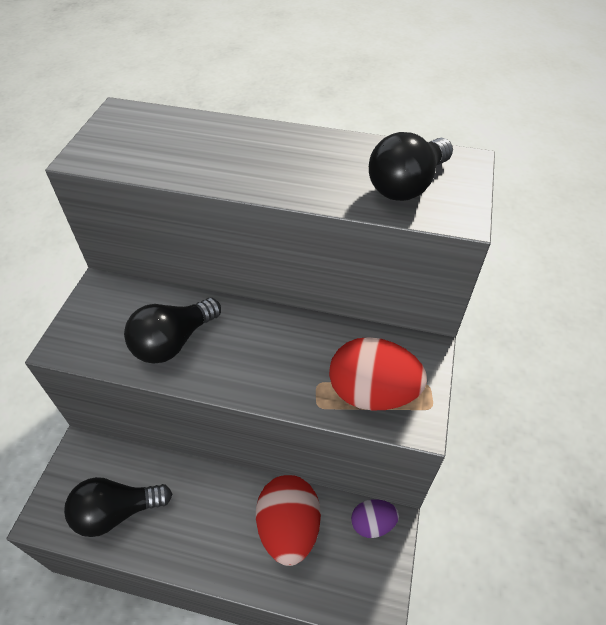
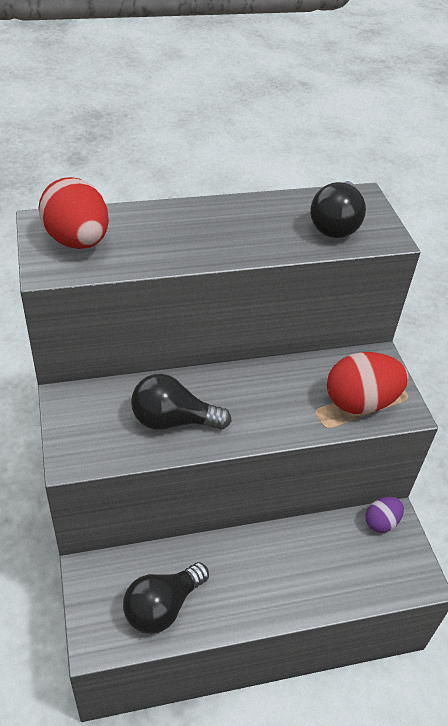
camera: 30 degrees left, 5 degrees down
(173, 342) = (173, 420): black light bulb -> black light bulb turned 75 degrees clockwise
(289, 528) = (319, 554): red egg -> red egg (77, 241)

